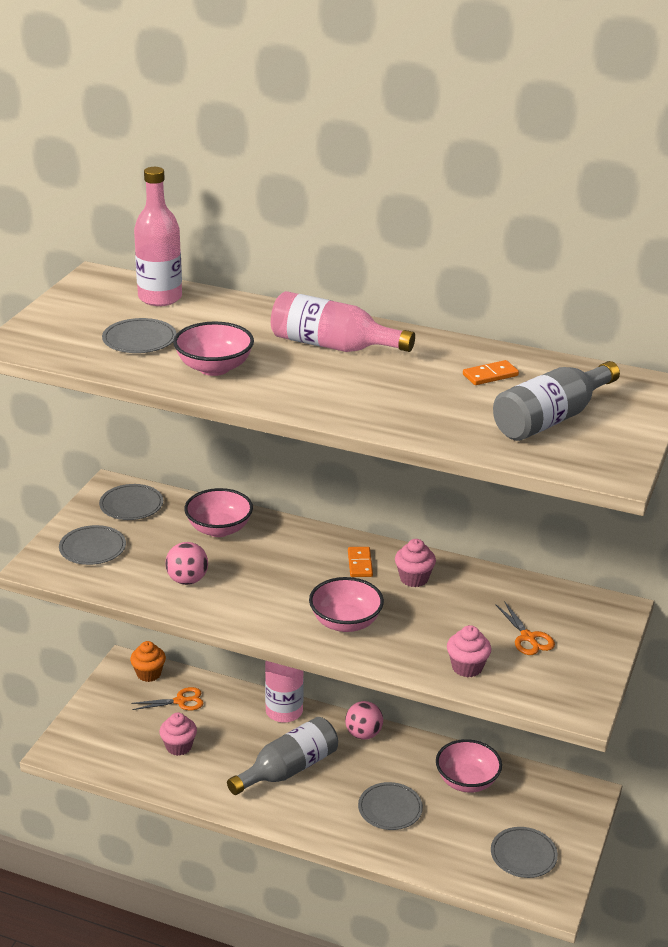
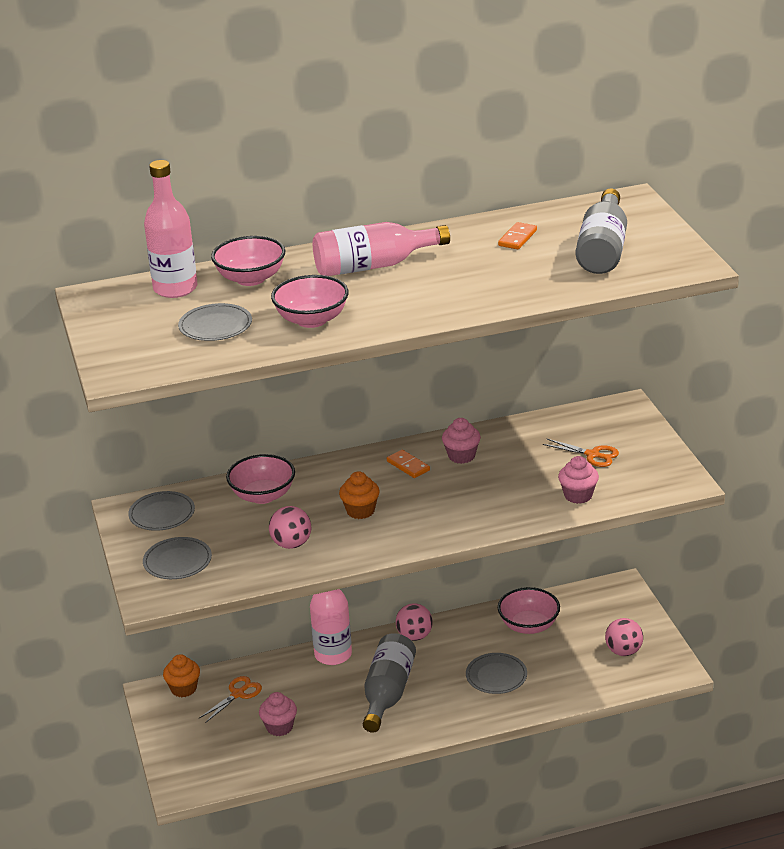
camera: 35 degrees left, 0 degrees up
(273, 581) = (360, 511): none -> orange cupcake
(345, 622) = (454, 511): pink bowl -> pink bowl (250, 278)
(523, 854) = (623, 651): grey plate -> pink ball

